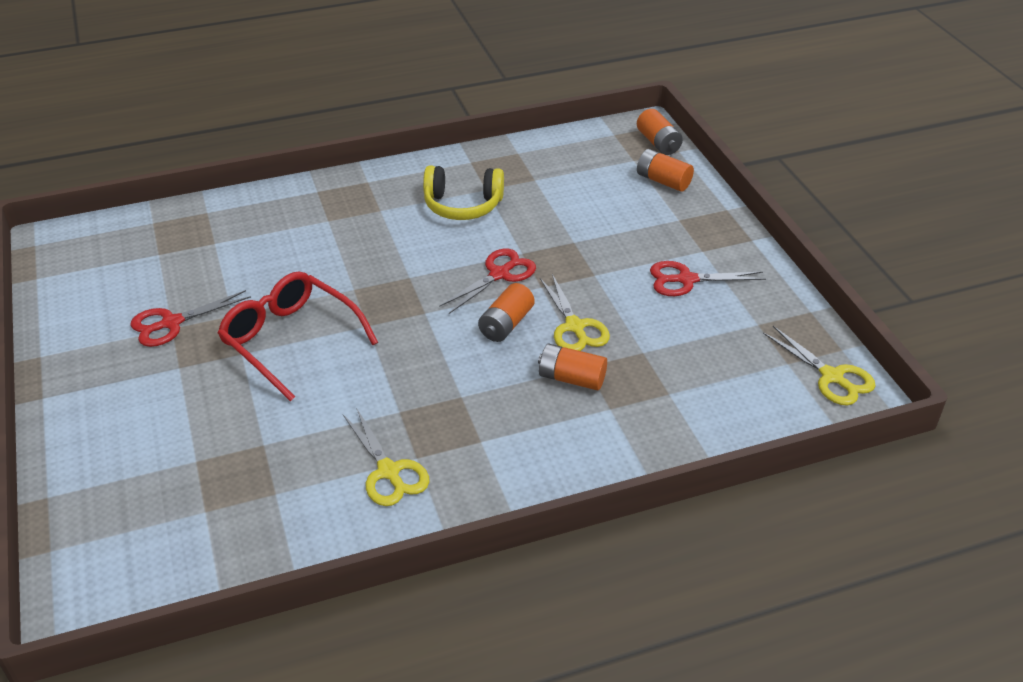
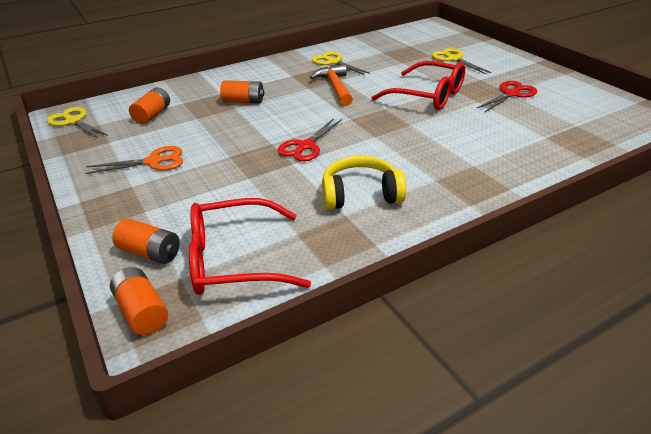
camera: 170 degrees right, 5 degrees down
(417, 389) = (335, 87): none -> orange hammer
(506, 324) = (291, 119): orange battery -> orange battery (152, 115)
(574, 327) = (243, 124): yellow scissors -> yellow scissors (453, 59)
(590, 166) = (234, 260): none -> red glasses
(686, 280) = (153, 162): red scissors -> orange scissors

